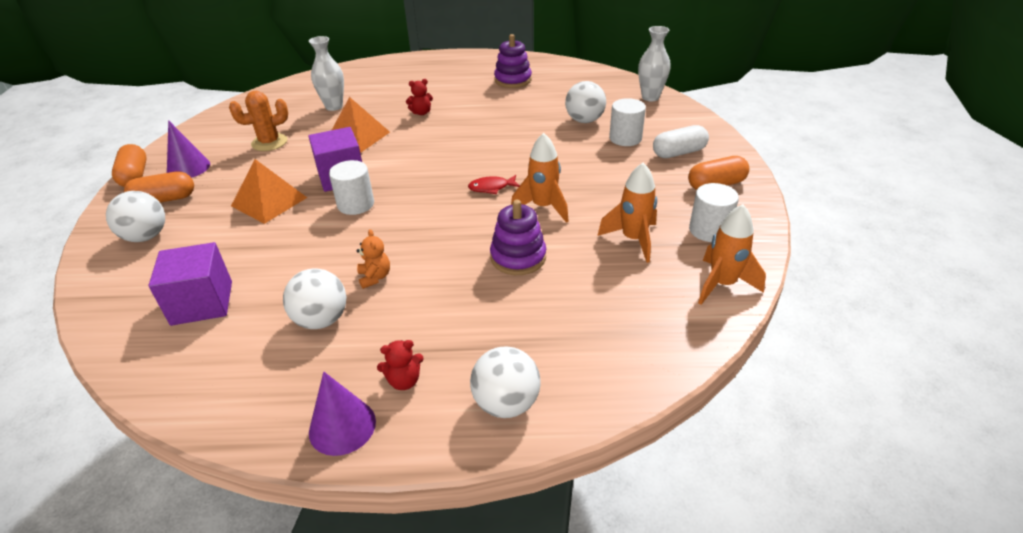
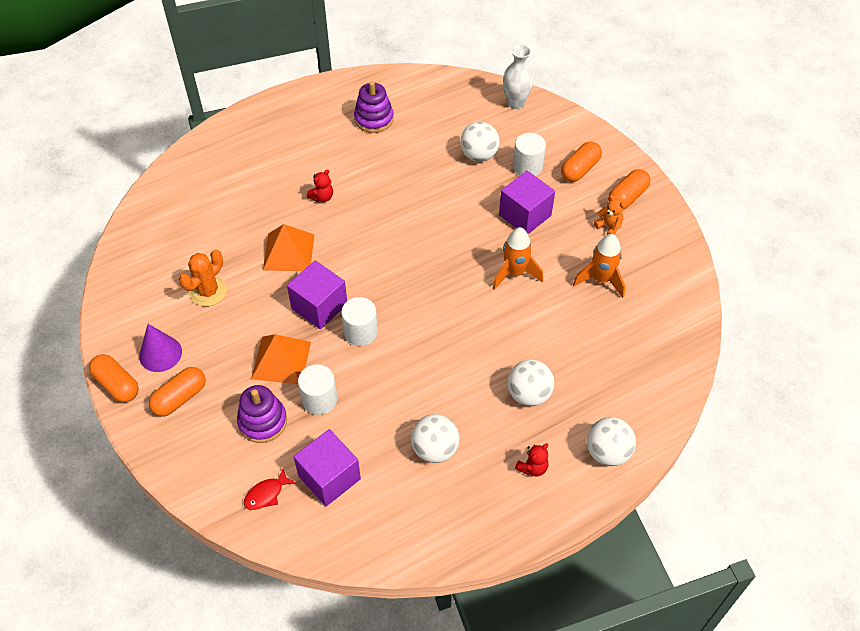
camera: 30 degrees left, 15 degrees up
(146, 236) = (210, 441): white ball -> white ball (529, 394)
(334, 106) = (226, 219): white vase -> none
(342, 426) = (521, 517): purple cone -> none
(375, 277) = (441, 396): orange teddy bear -> orange teddy bear (609, 227)
(491, 188) = (458, 268): red fish -> red fish (266, 494)
(518, 257) = (531, 332): purple stacking toy -> purple stacking toy (262, 421)
(592, 169) = (525, 215): none -> purple cube
(679, 153) = (580, 169): white capsule -> orange capsule
(709, 230) = (647, 248): white cylinder -> white cylinder (319, 399)
(722, 284) = (681, 297): orange rocket -> none

